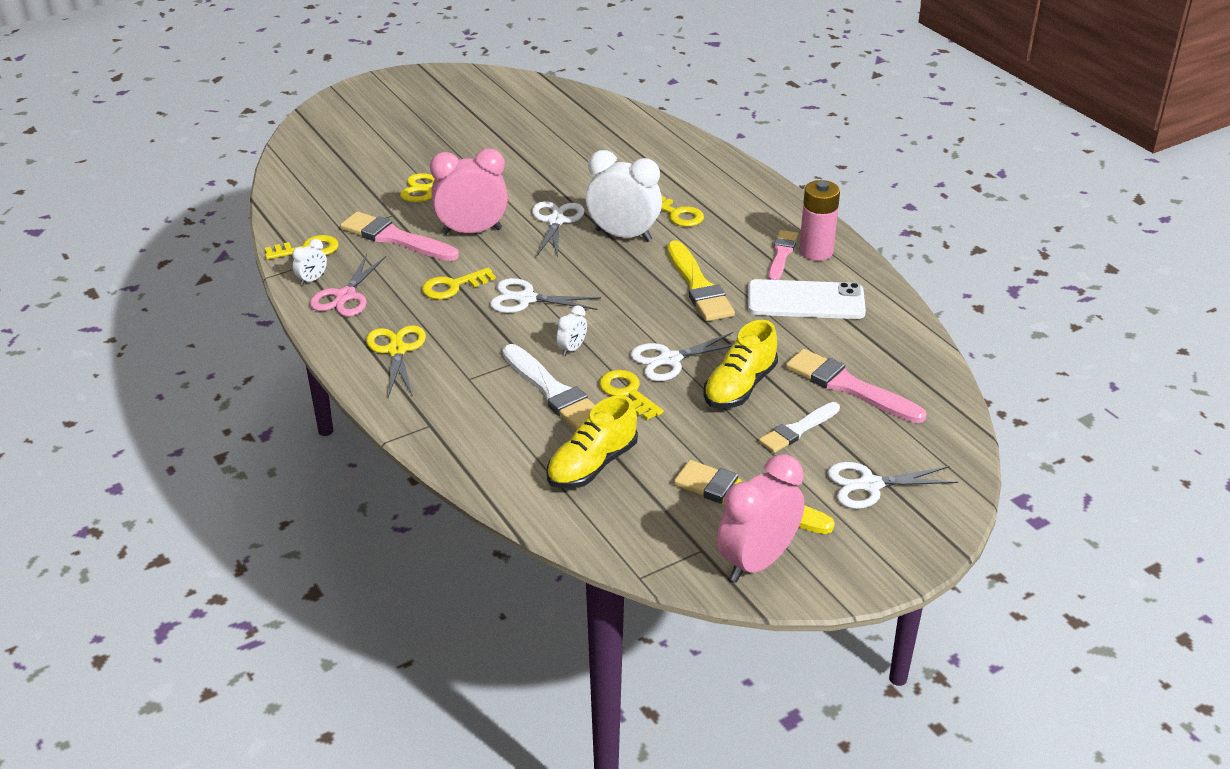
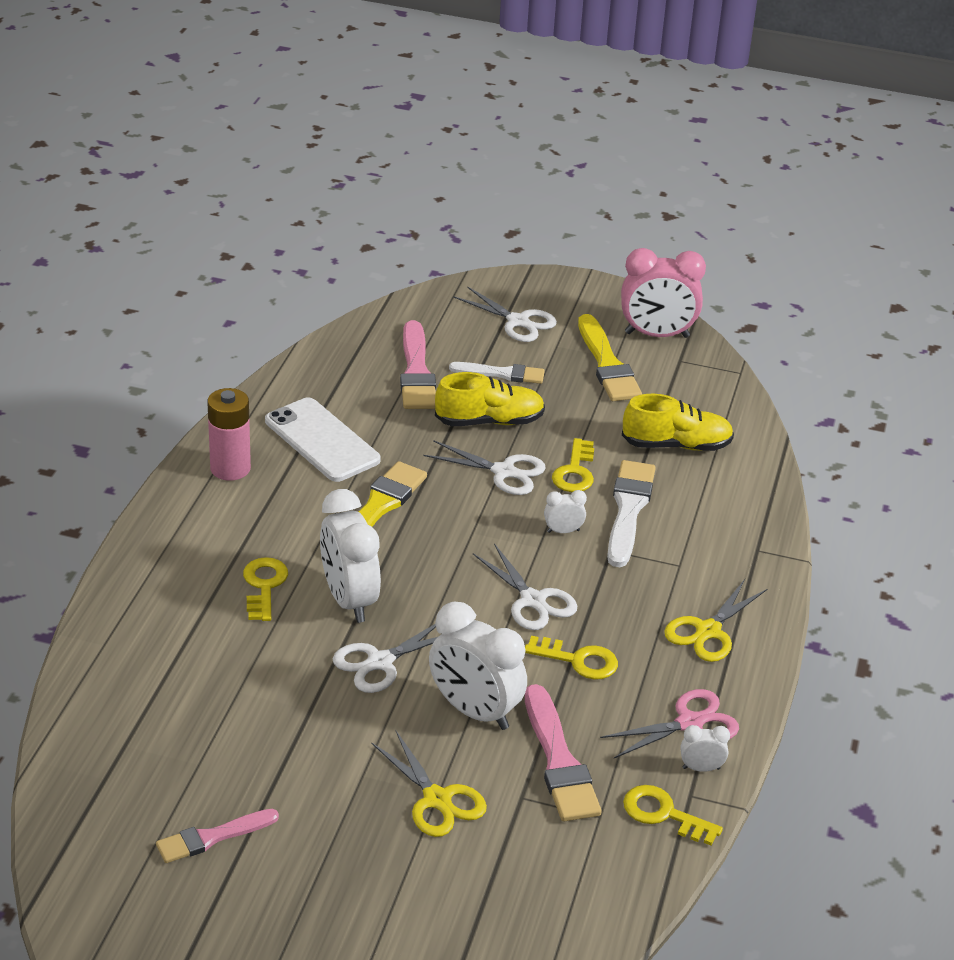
camera: 135 degrees left, 0 degrees up
(472, 231) = (474, 711): pink clock -> white clock
(781, 254) = (260, 486): pink brush -> pink brush (212, 837)

